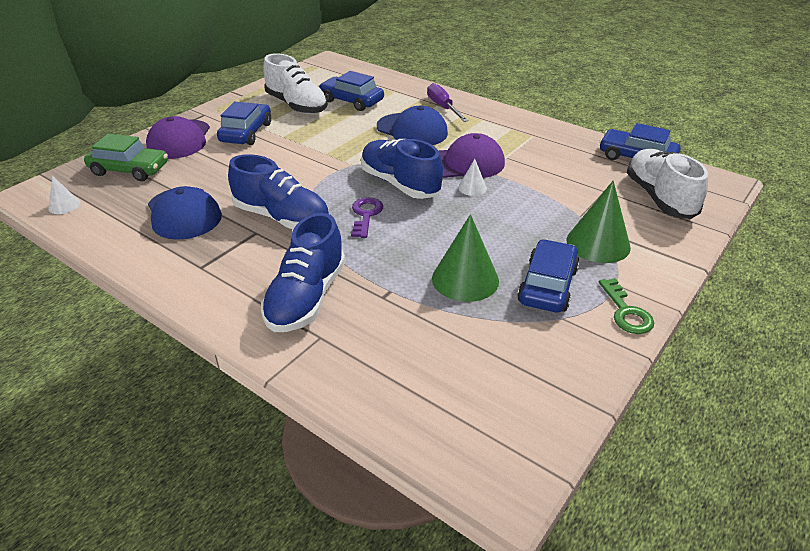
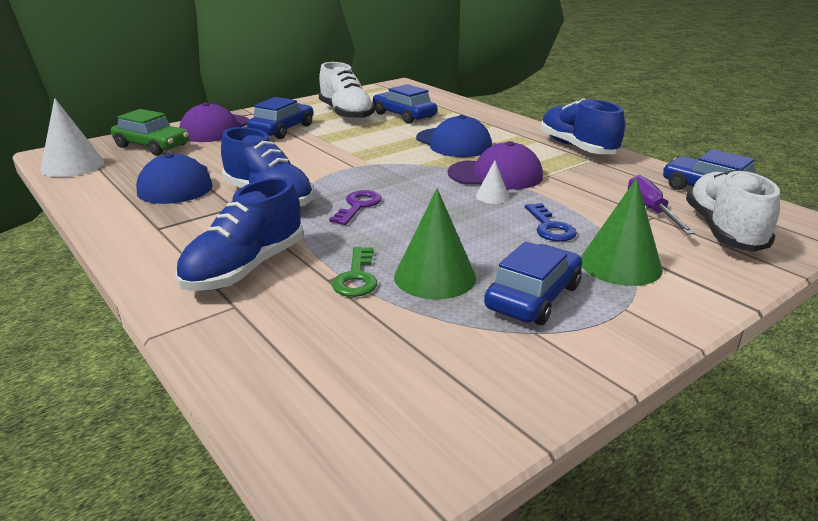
camera: 15 degrees right, 10 degrees down
(64, 205) = (72, 166): white cone -> white cone, size x1.95
(400, 184) = (412, 184): blue shoe -> blue shoe (577, 148)
(443, 107) = (499, 128): purple screwdriver -> purple screwdriver (651, 210)
(531, 214) = (550, 227): none -> blue key
(626, 312) = (625, 339): green key -> green key (356, 277)

